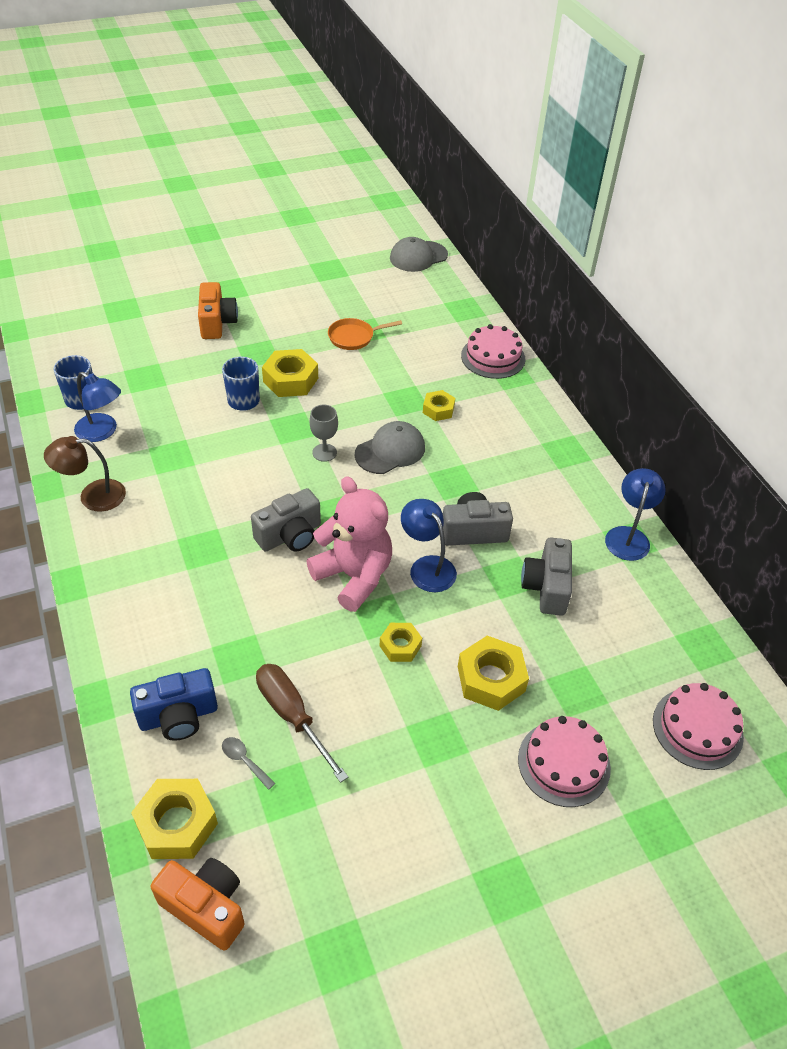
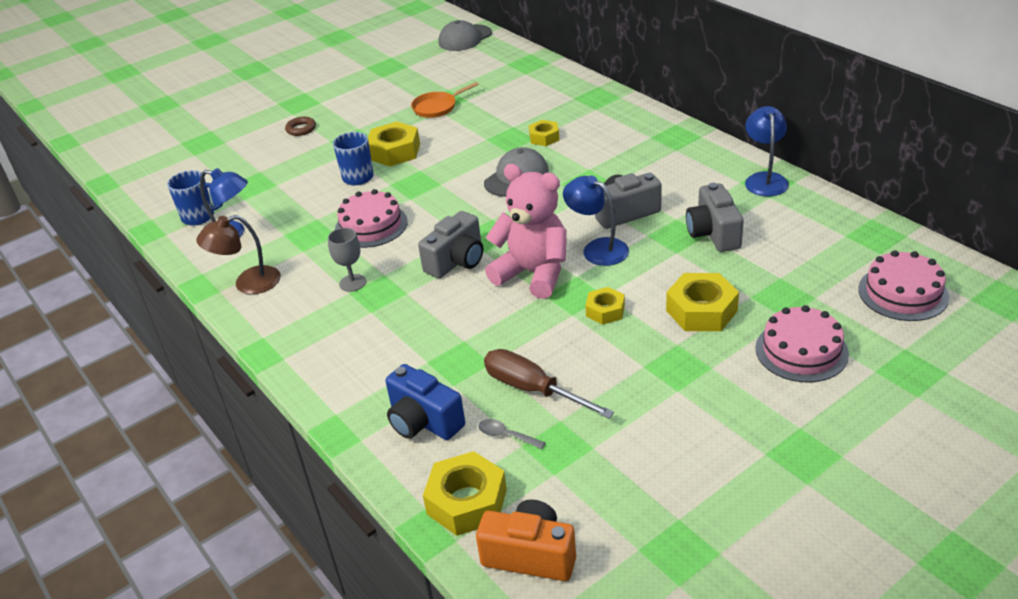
camera: 10 degrees left, 10 degrees down
(178, 716) = (423, 421): blue camera -> blue camera turned 75 degrees clockwise
(217, 323) = (301, 129): orange camera -> brown ring
(324, 452) = (456, 194): grey goblet -> grey goblet (352, 283)
(493, 357) = (573, 89): pink cake -> pink cake (371, 225)

